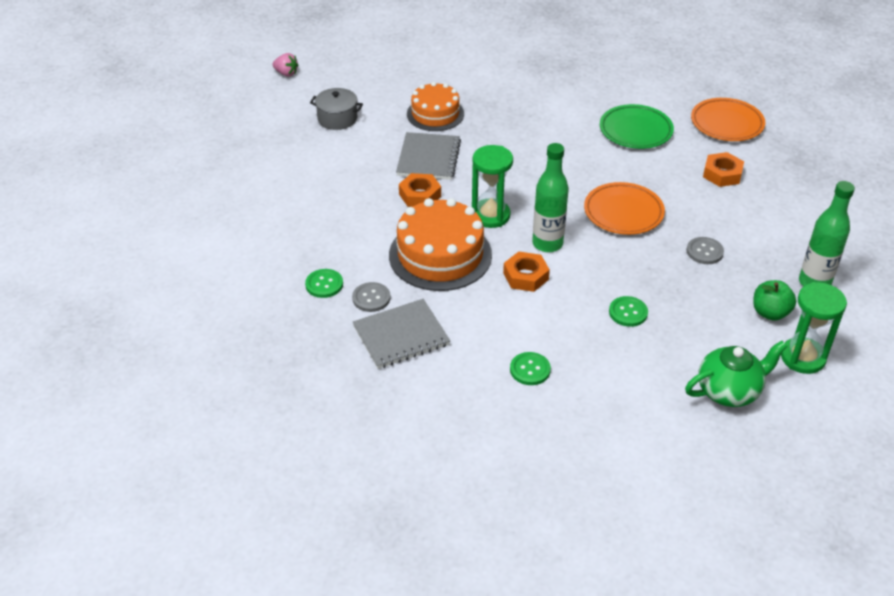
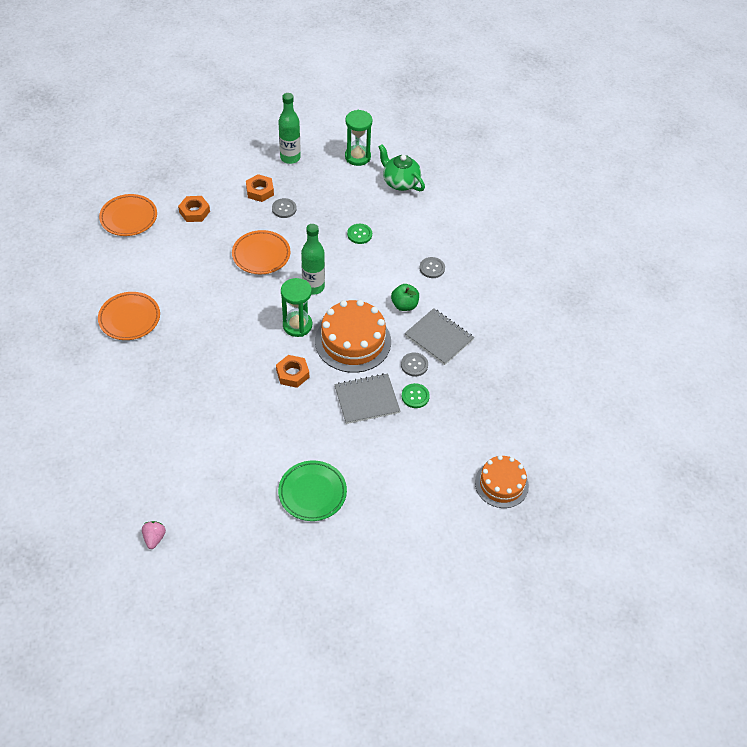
camera: 115 degrees left, 10 degrees up
(337, 119) = (213, 466): grey pot -> none
(428, 158) = (244, 383): grey notebook -> grey notebook (366, 399)
(435, 114) = (180, 398): orange cake -> orange cake (501, 484)
(525, 276) = (351, 290): orange nut -> orange nut (260, 191)
(530, 370) = (432, 268): green button -> grey button
(563, 100) = (129, 318): none -> orange plate
(635, 131) = (157, 266): green plate -> green plate (312, 493)
(770, 313) = (327, 173): green apple -> green apple (404, 305)

